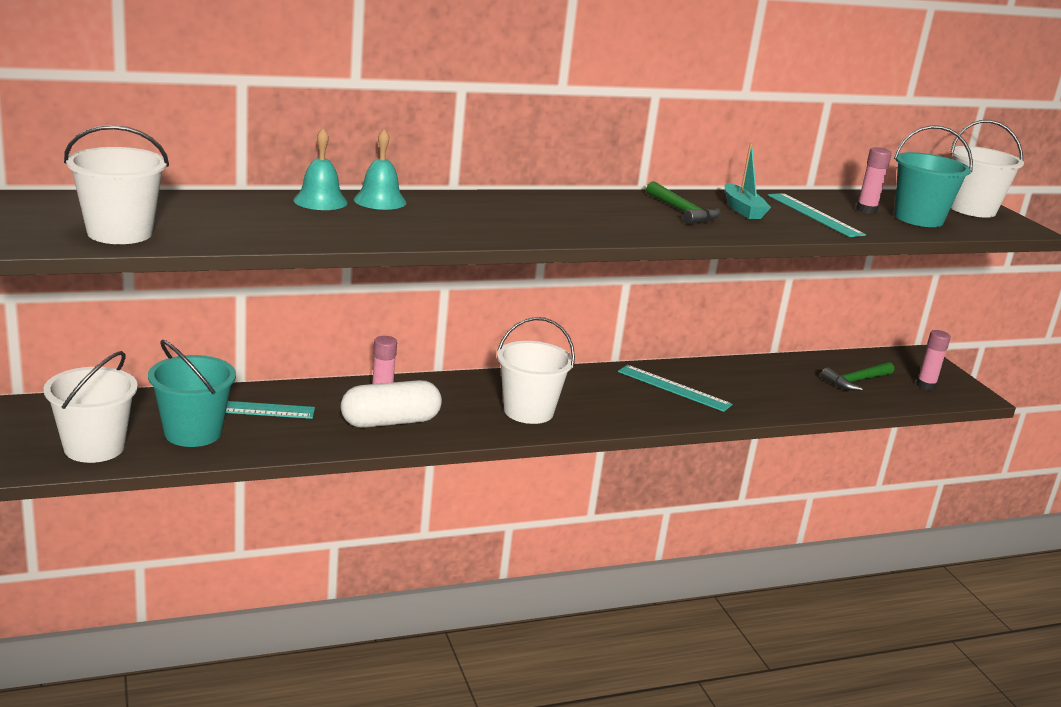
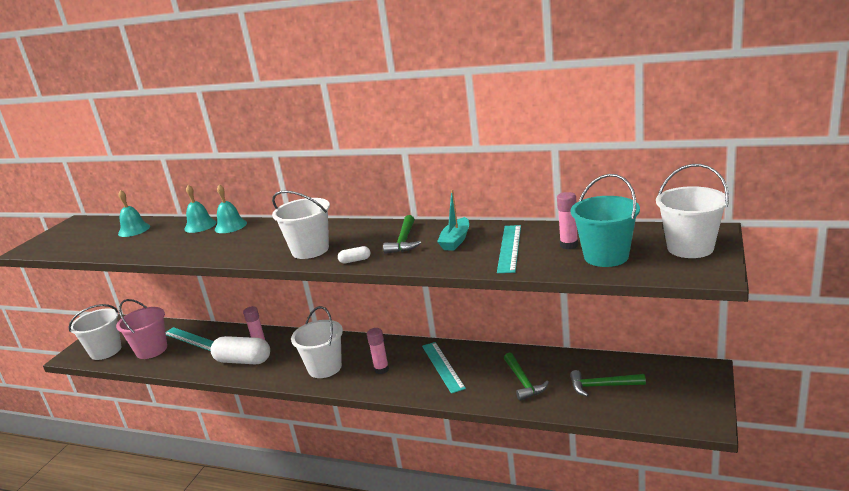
camera: 45 degrees right, 0 degrees up
(120, 233) = (76, 245): white bucket -> white bucket (310, 250)
(193, 433) = (151, 350): turquoise bucket -> pink bucket
(195, 209) = (134, 230): none -> turquoise bell
(666, 233) = (355, 260): none -> white capsule
(780, 389) = (523, 382): none -> green hammer
(926, 386) = (666, 402): pink glue stick -> pink glue stick (381, 369)

